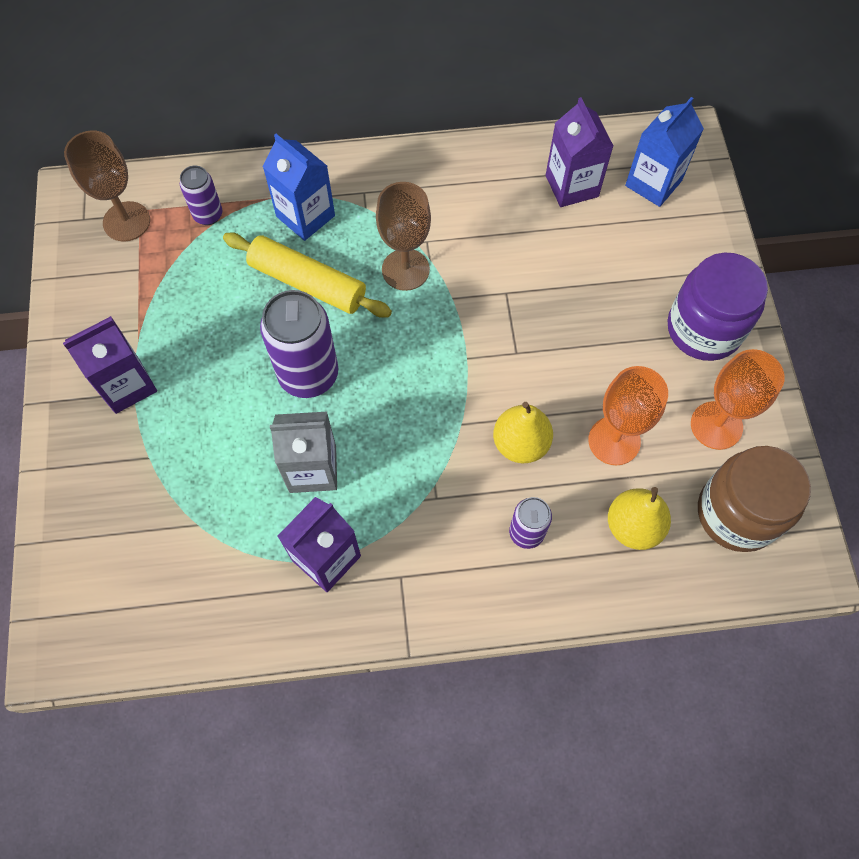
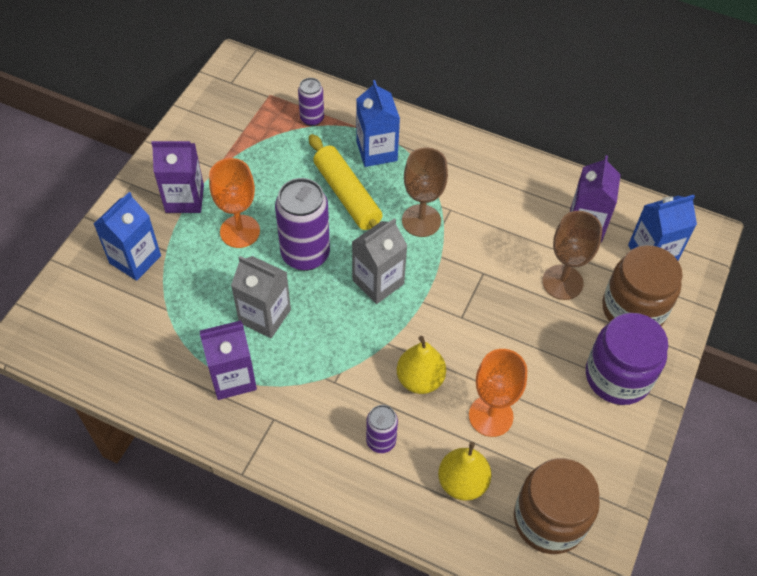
camera: 30 degrees right, 10 degrees down
(119, 488) = (135, 259): none -> blue carton
(126, 221) = (256, 97): brown goblet -> brown goblet (562, 282)
(407, 362) = (378, 282): none -> grey carton
(673, 251) = (633, 309): none -> brown jar
(716, 425) = (578, 449): orange goblet -> orange goblet (240, 231)

